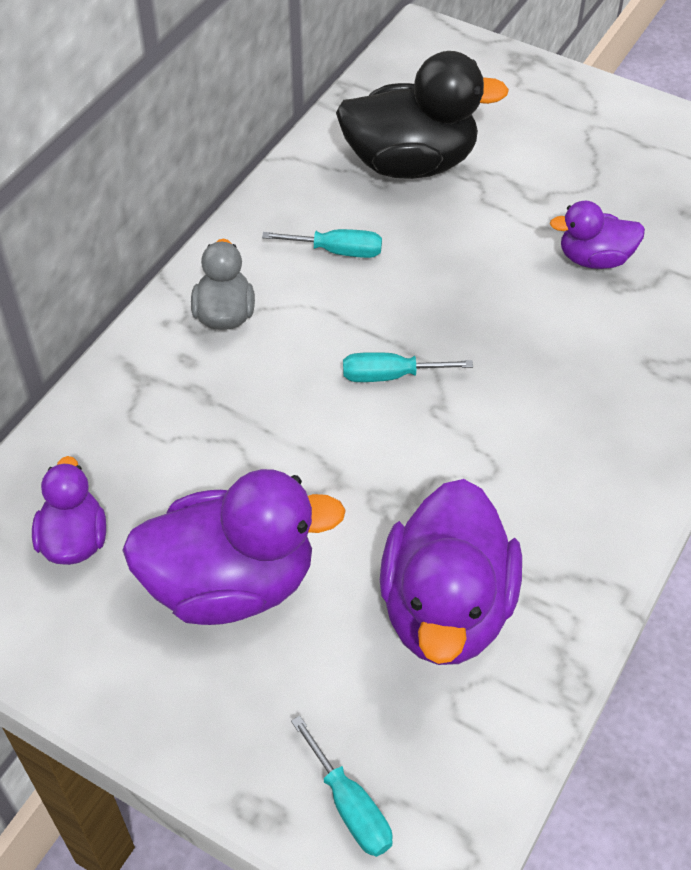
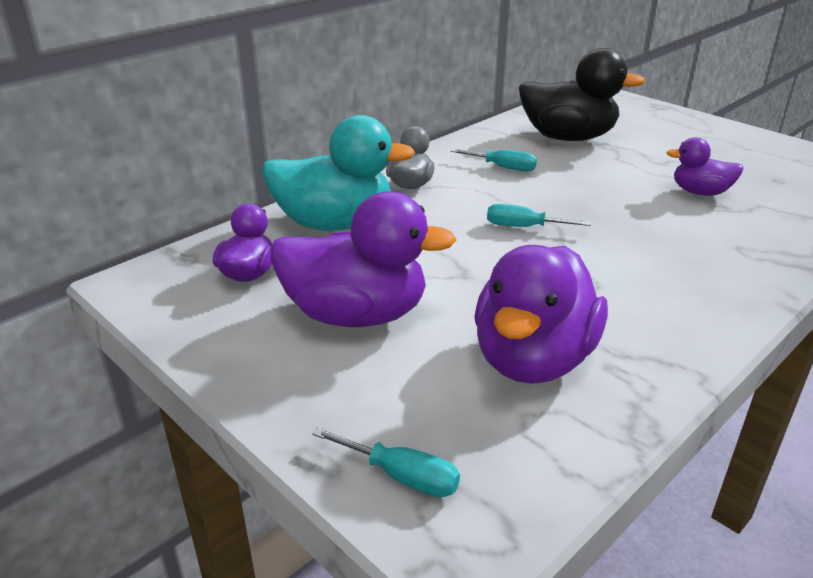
camera: 15 degrees right, 20 degrees down
(150, 418) = (335, 223): none -> turquoise duck
(350, 806) = (402, 476): turquoise screwdriver -> turquoise screwdriver turned 45 degrees counterclockwise

